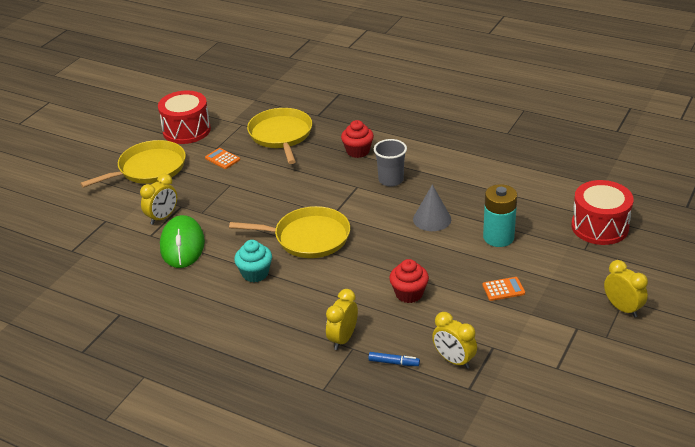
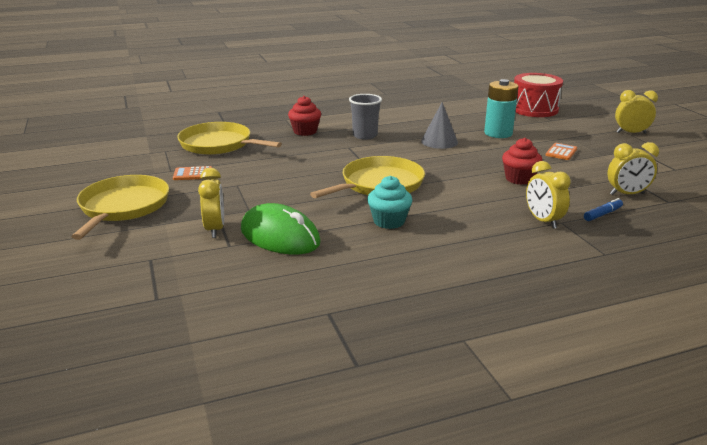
camera: 50 degrees left, 10 degrees down
(186, 130) = (112, 171): red drum -> none

